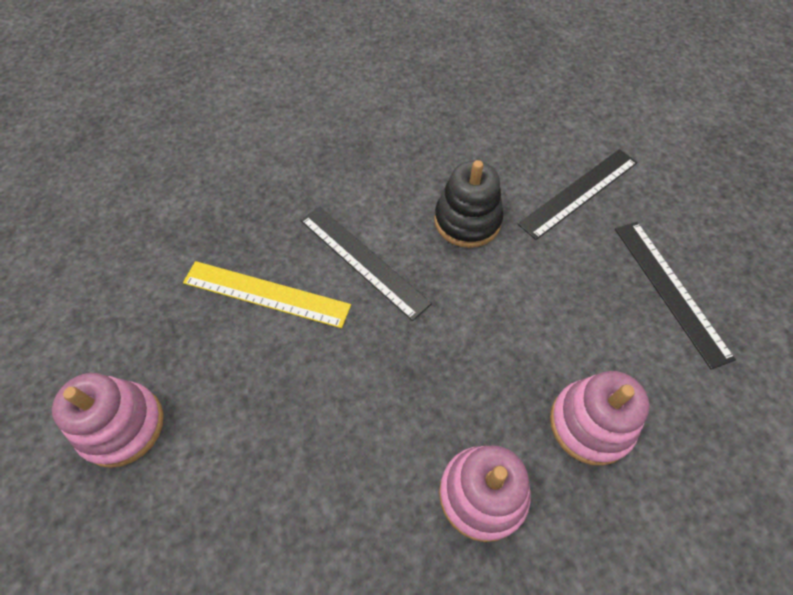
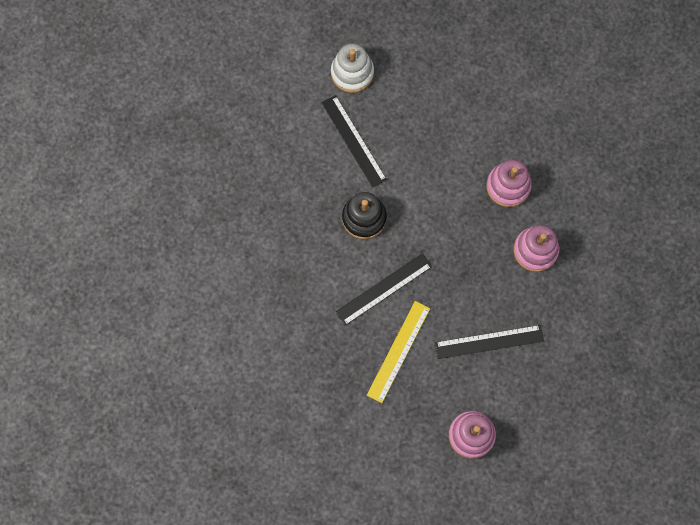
camera: 80 degrees left, 15 degrees up
(670, 290) = (436, 114): black ruler -> black ruler (489, 342)
(679, 176) = (352, 73): none -> white stacking toy

